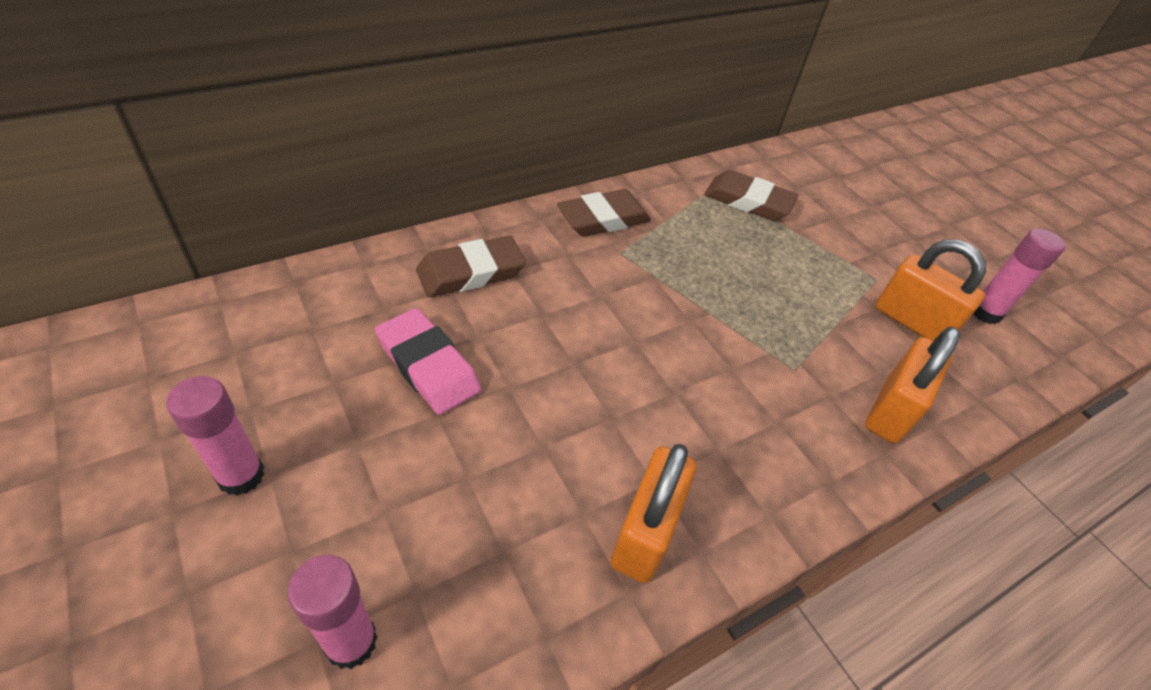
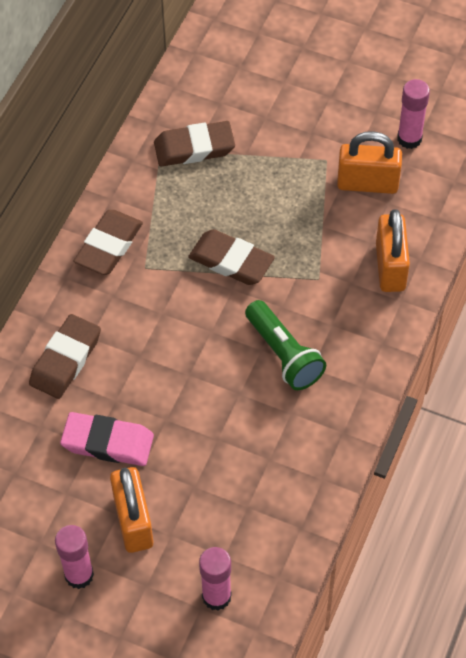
camera: 30 degrees left, 10 degrees up
(645, 532) = (308, 444): orange padlock -> orange padlock (133, 521)
(696, 414) = (284, 355): none -> green flashlight
(710, 297) = (231, 261): none -> brown eraser

